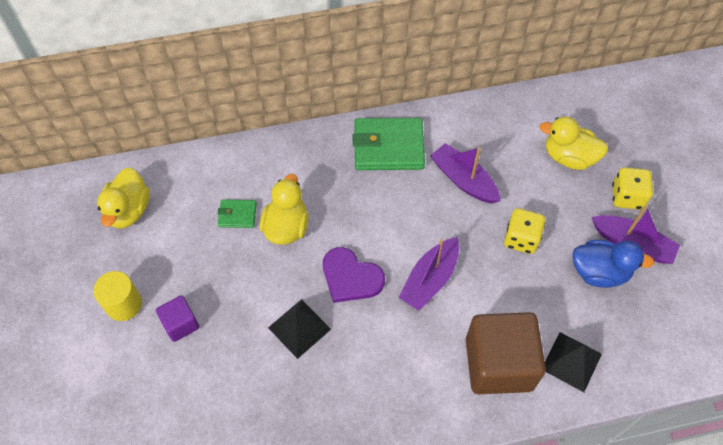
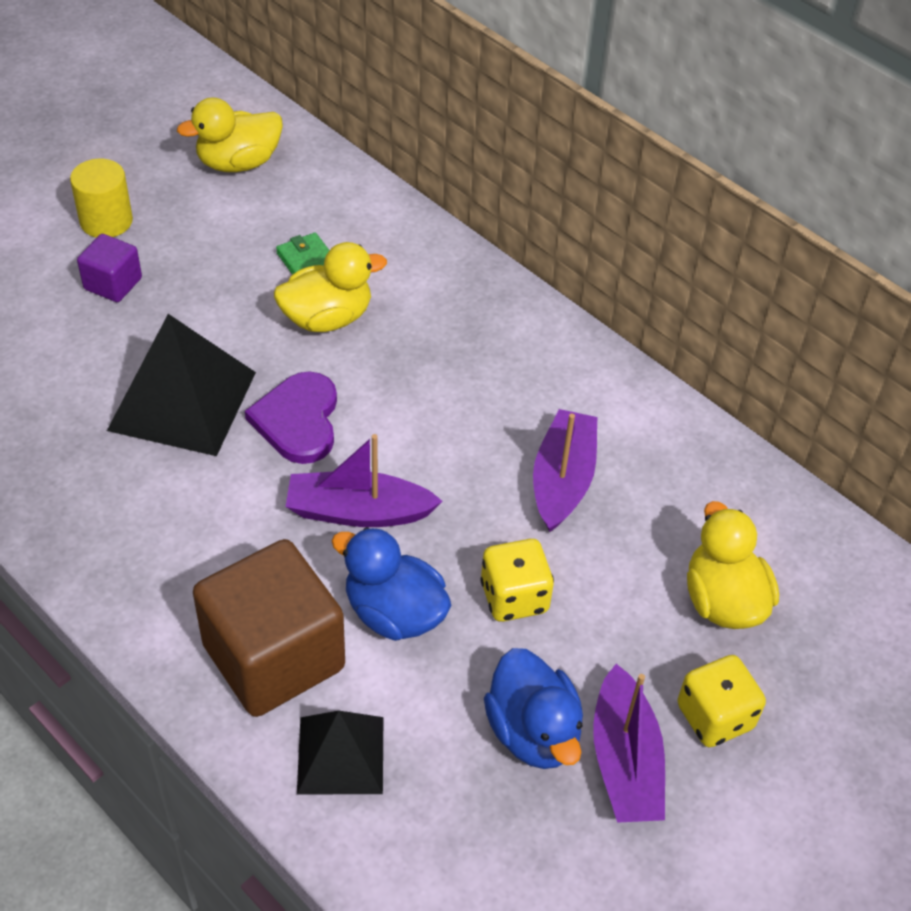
camera: 55 degrees right, 10 degrees down
(299, 328) = (182, 401): black pyramid -> black pyramid, size x1.62
(388, 147) = (546, 367): green wallet -> none
(502, 295) = (394, 613): none -> blue duck

